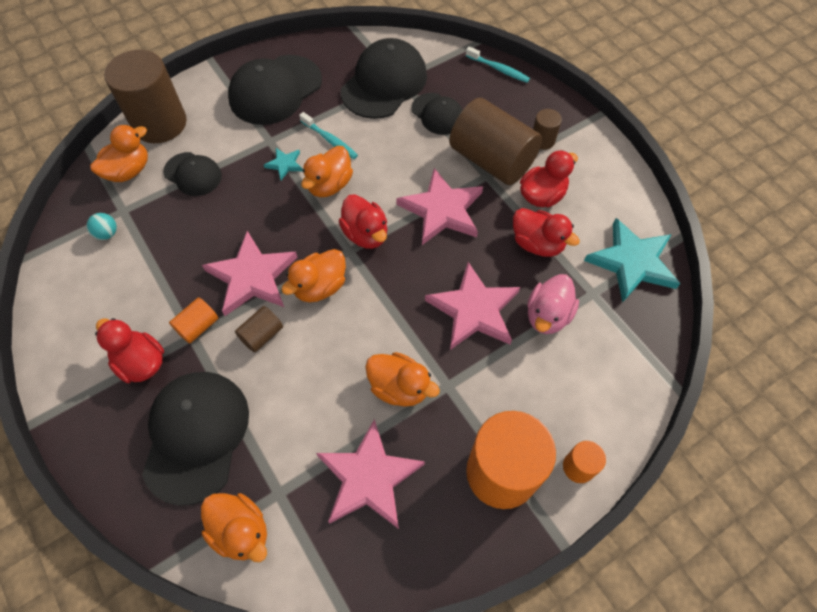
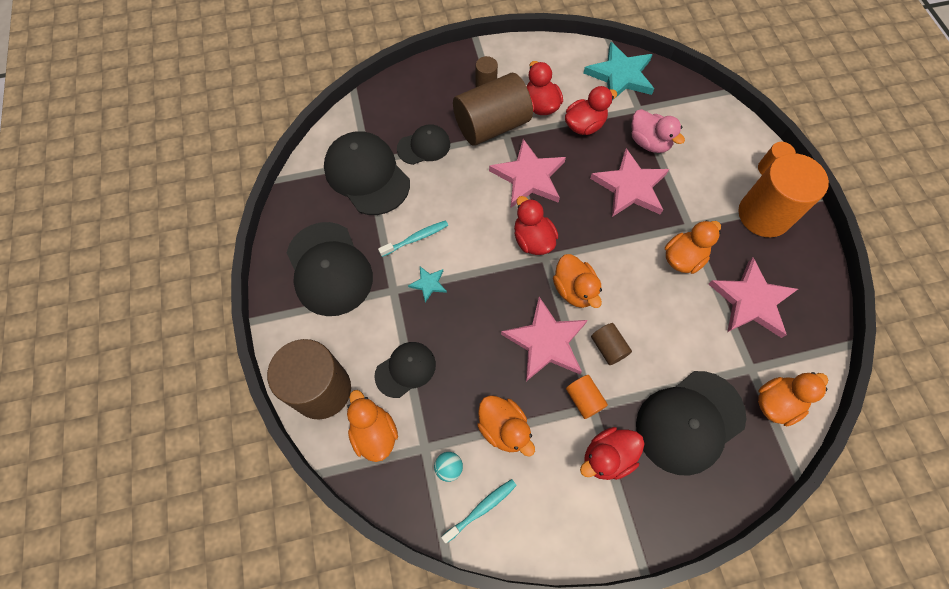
camera: 70 degrees left, 5 degrees up
(196, 435) = (689, 422): black cap -> black cap turned 60 degrees counterclockwise
(329, 185) = (468, 253): orange duck -> orange duck (503, 428)
(365, 234) = (532, 240): red duck -> red duck turned 105 degrees counterclockwise
(498, 69) = (394, 85): turquoise toothbrush -> turquoise toothbrush (481, 509)

